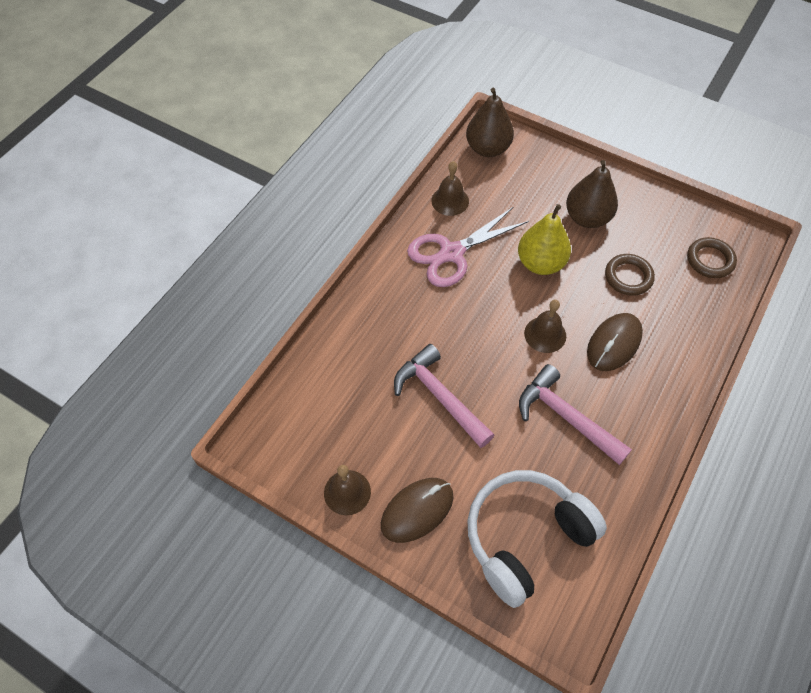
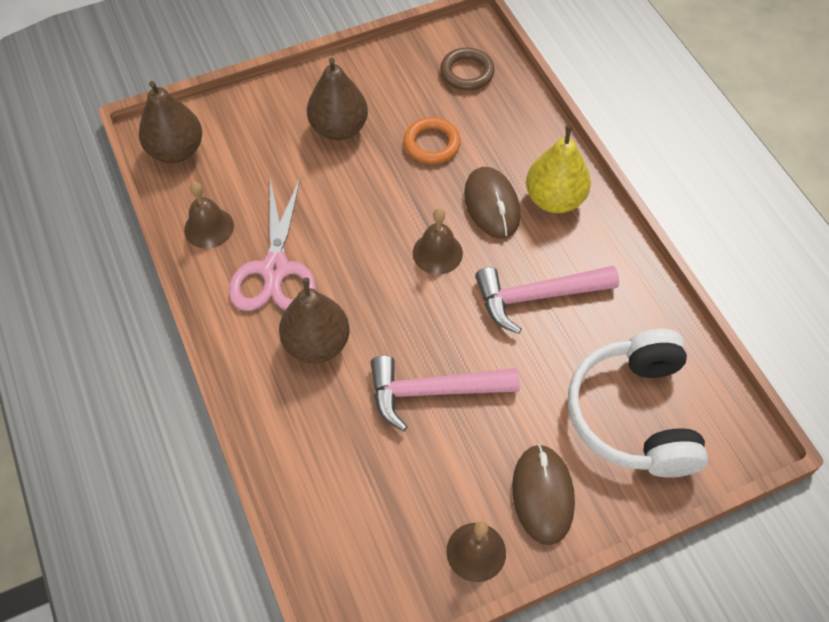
camera: 55 degrees left, 0 degrees up
(419, 309) = (317, 344): none -> brown pear
(540, 263) = (356, 201): yellow pear -> yellow pear (554, 199)
(628, 277) = (432, 144): brown ring -> orange ring

